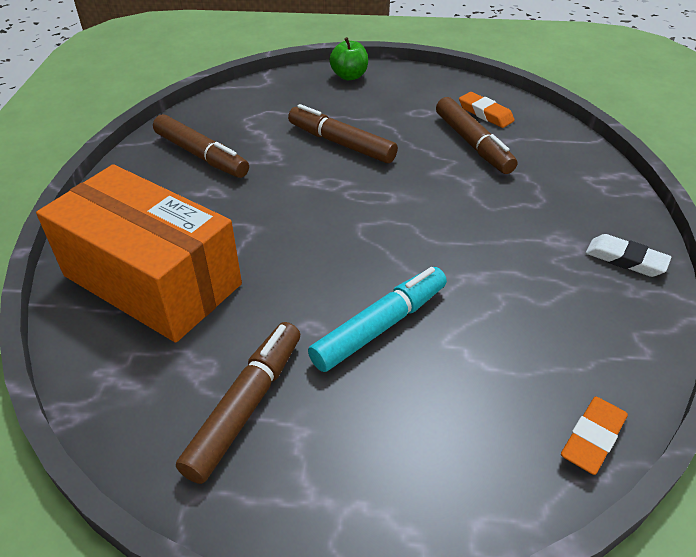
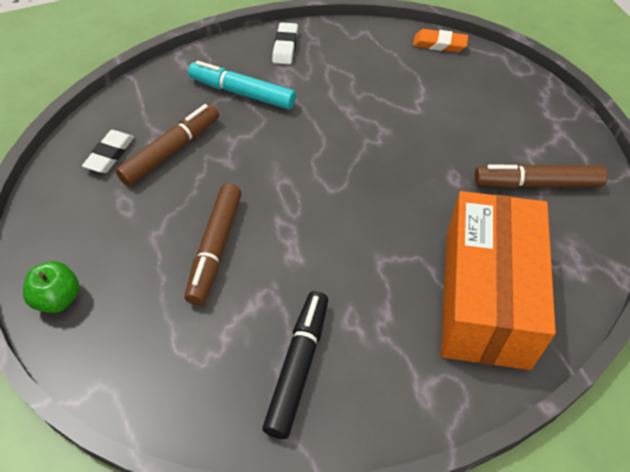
camera: 115 degrees left, 10 degrees up
(201, 155) = (298, 367): brown marker -> black marker
(380, 326) = (428, 143): turquoise marker -> turquoise marker (242, 93)
(485, 113) = (110, 154): orange eraser -> white eraser

